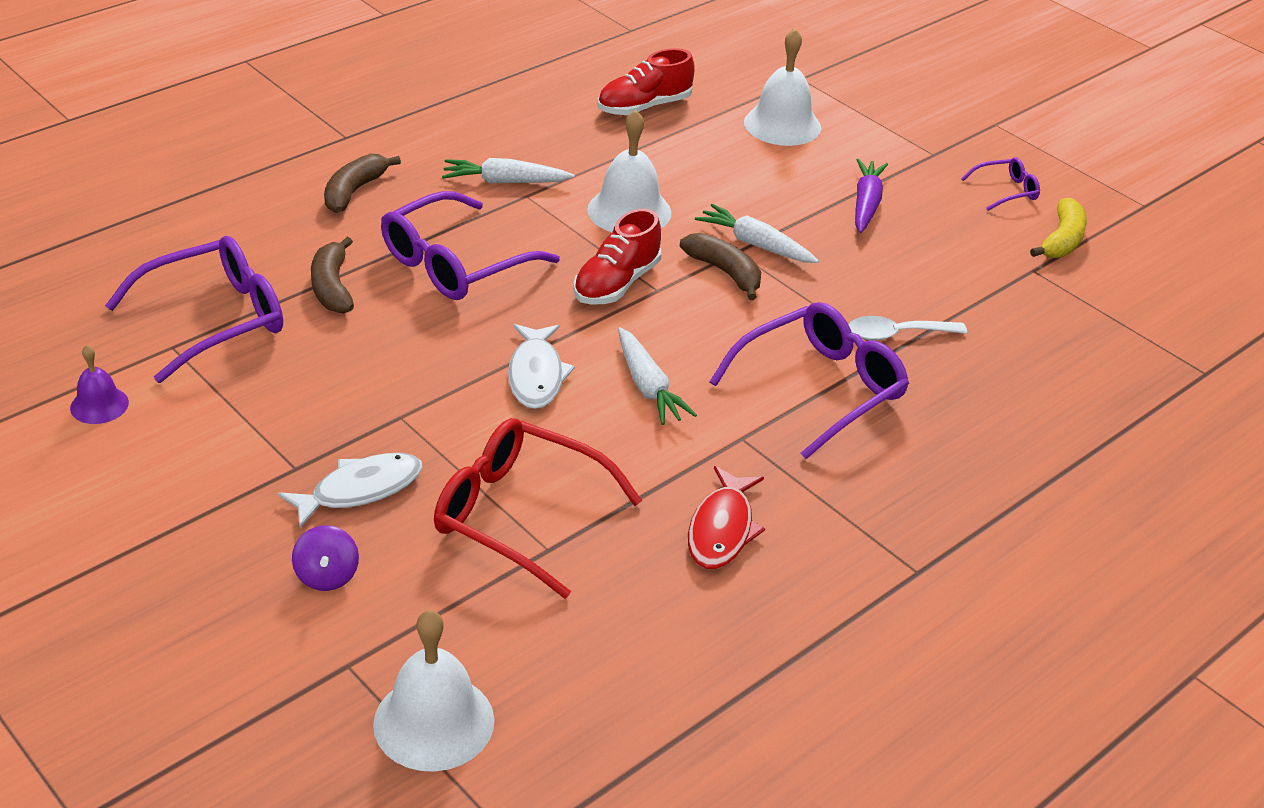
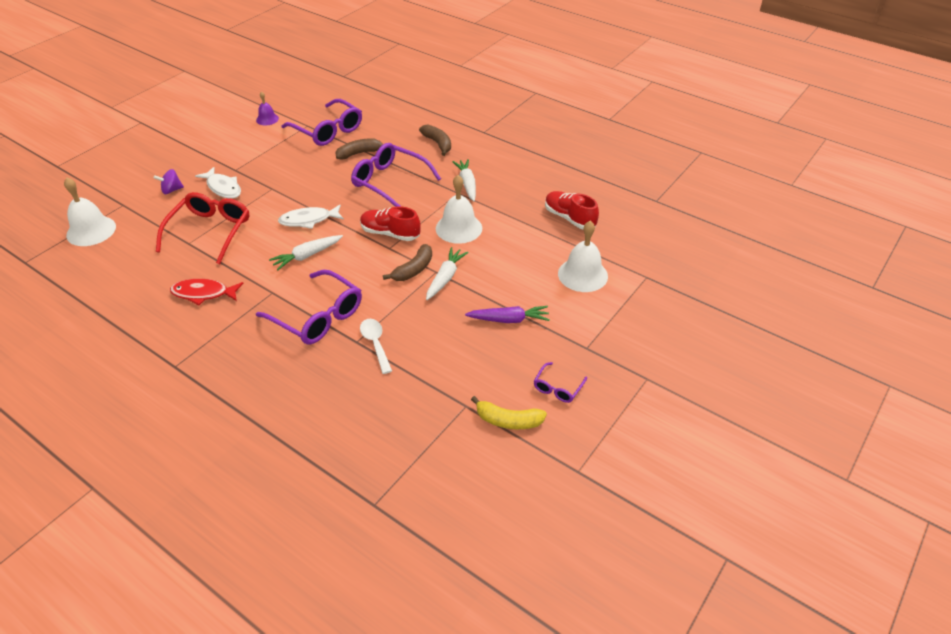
camera: 80 degrees right, 5 degrees up
(354, 191) = (438, 143): brown banana -> brown banana turned 45 degrees clockwise
(1005, 191) = (558, 387): purple glasses -> purple glasses turned 60 degrees clockwise

